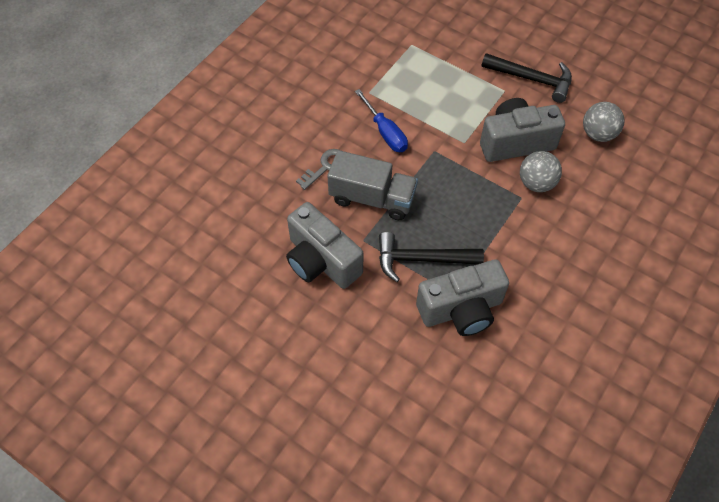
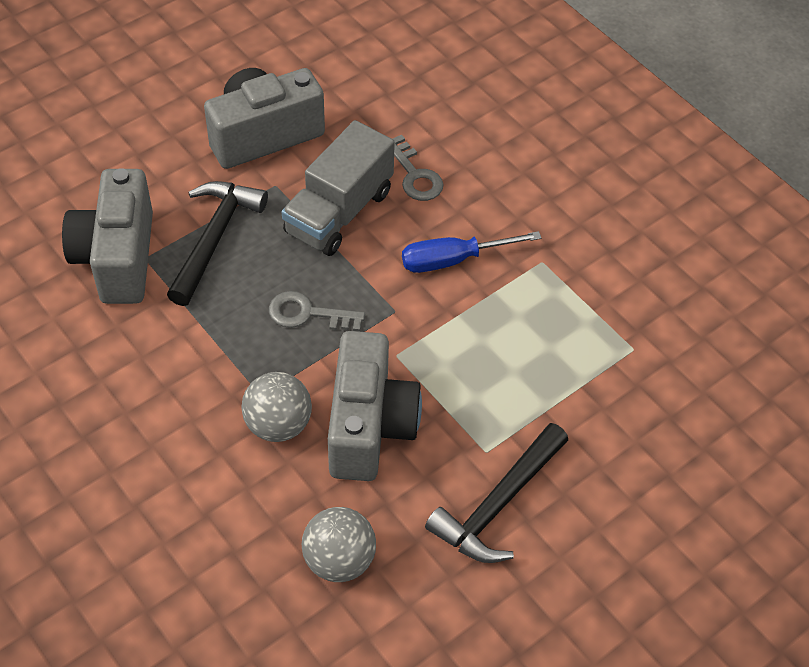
camera: 105 degrees right, 5 degrees down
(456, 191) = (308, 314): none -> grey key

